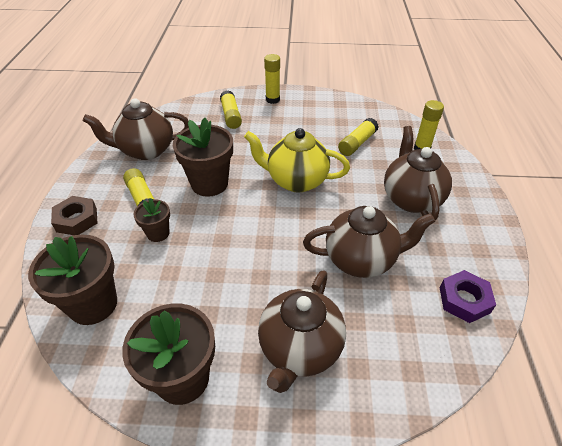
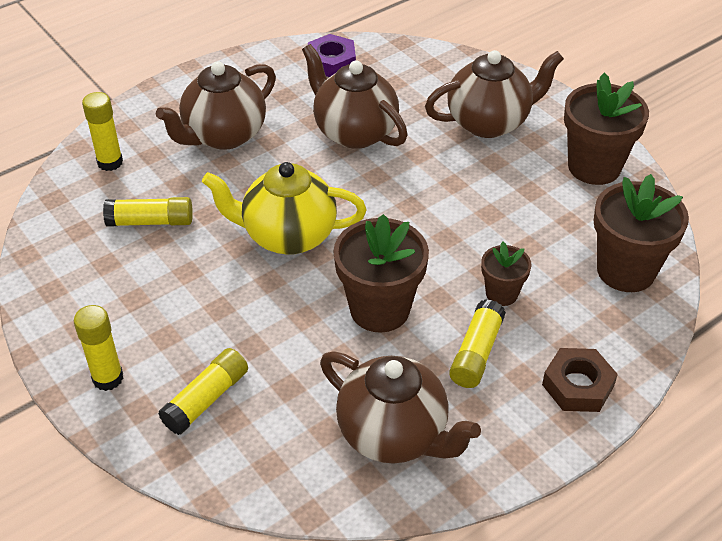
camera: 130 degrees left, 0 degrees up
(296, 180) = (288, 236): yellow teapot -> yellow teapot turned 120 degrees clockwise

